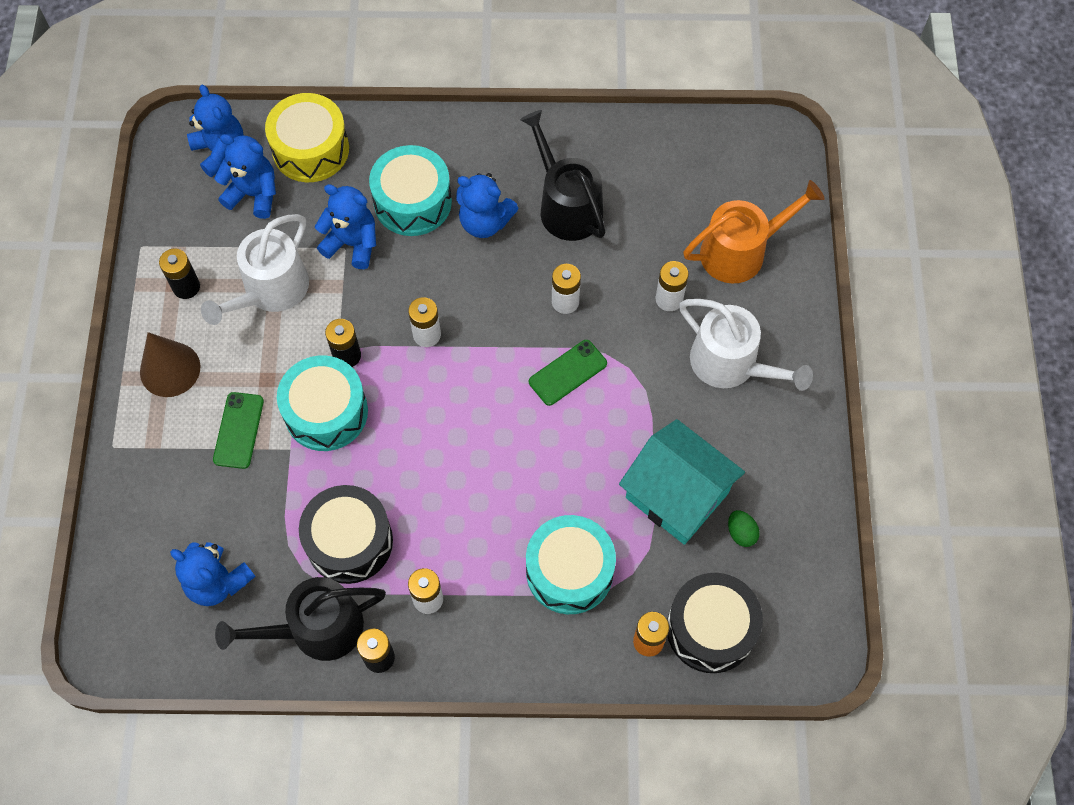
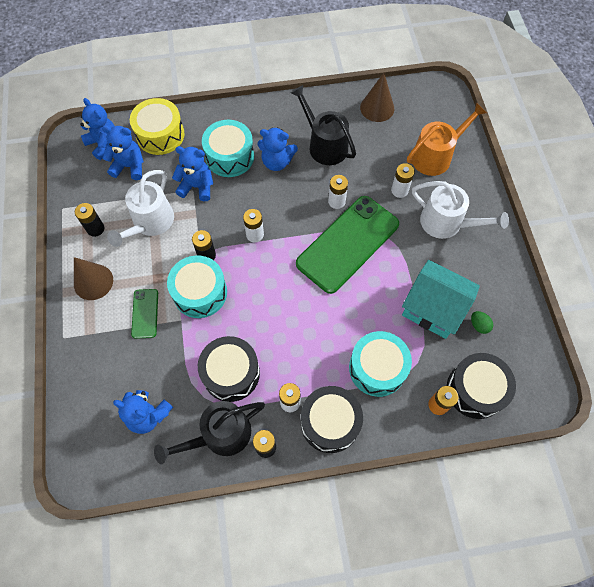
camera: 10 degrees left, 0 degrees up
(481, 639) = (330, 422): none -> black drum
(568, 373) = (348, 244): green phone -> green phone, size x2.22
(665, 155) = (377, 108): none -> brown cone

